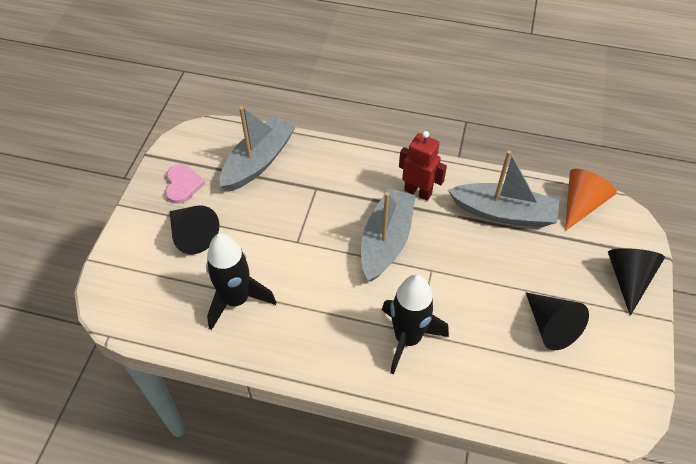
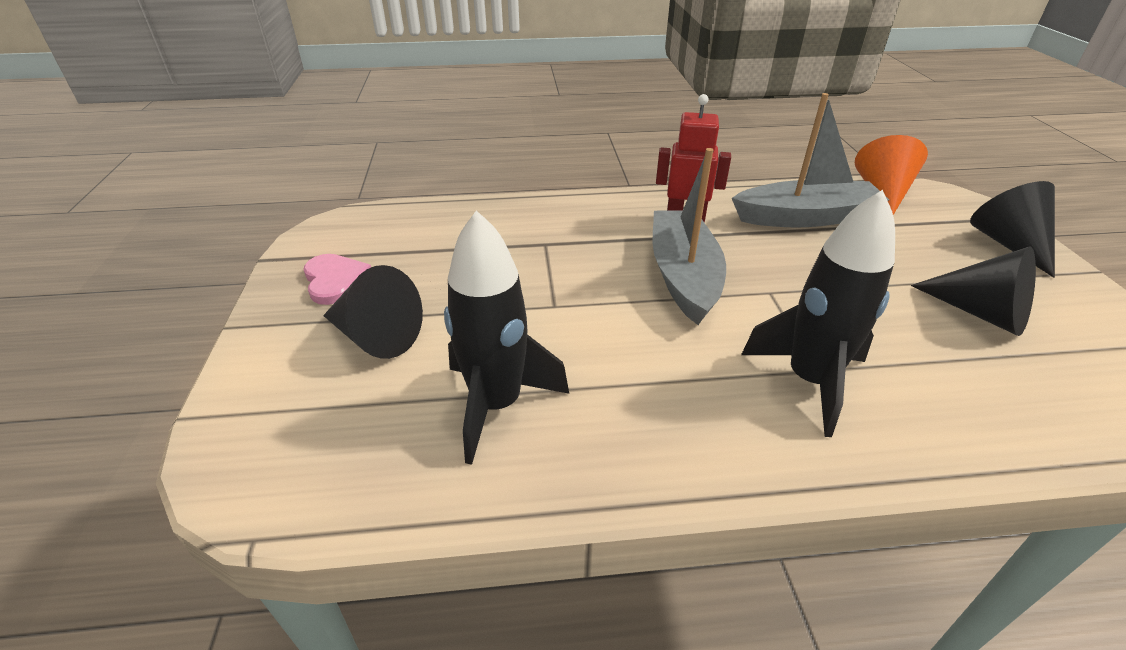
camera: 20 degrees left, 15 degrees down
(258, 161) = (445, 234): grey boat -> none

